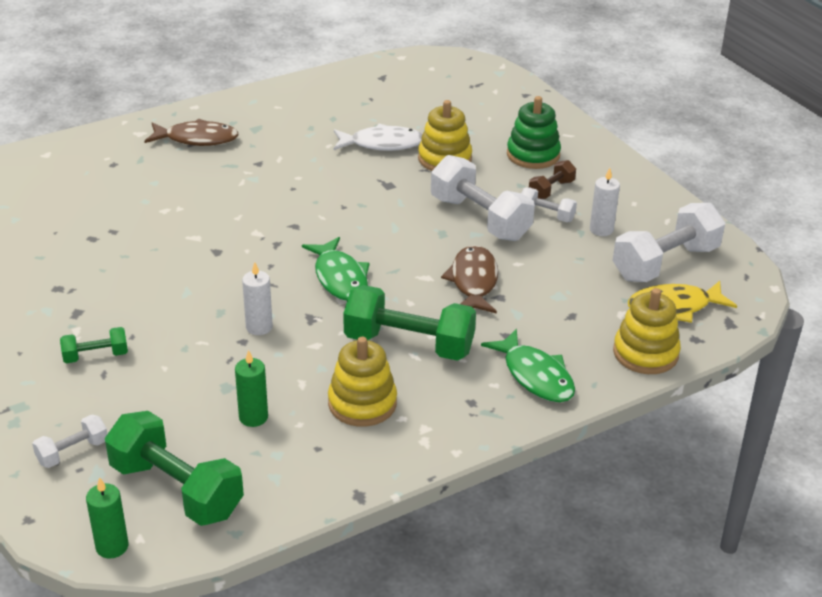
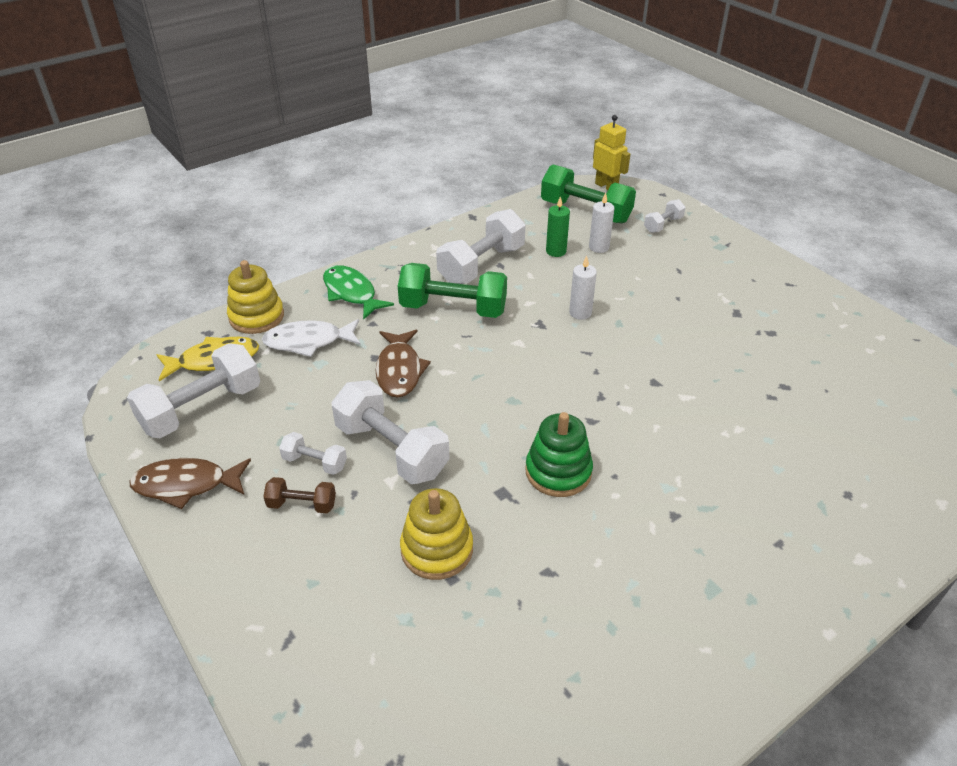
camera: 175 degrees right, 5 degrees up
(96, 356) = (694, 281): green dumbbell -> none
(112, 546) = (606, 186): green candle -> yellow robot
(197, 139) = (778, 554): brown fish -> brown fish (186, 485)
(340, 278) = (526, 363): green fish -> none
(362, 403) = (481, 265): yellow stacking toy -> white dumbbell
(382, 144) = (526, 572): white fish -> white fish (308, 341)
(533, 155) = (315, 572): green stacking toy -> green stacking toy (558, 472)
(551, 190) = (302, 505): brown dumbbell -> brown dumbbell turned 60 degrees clockwise
(601, 229) = (256, 447): white candle -> white candle (599, 247)

